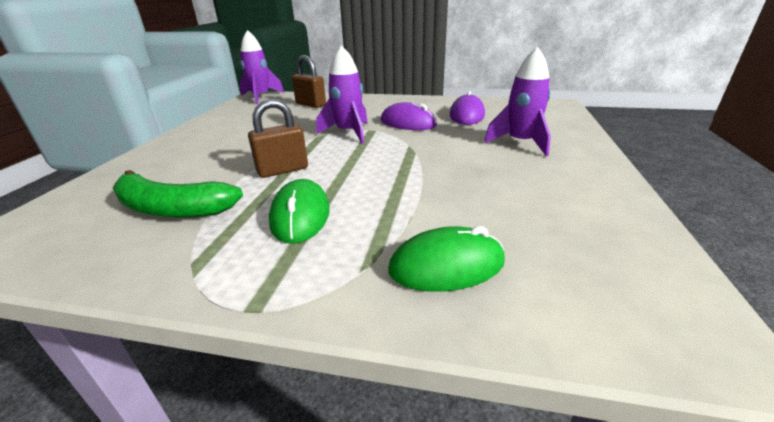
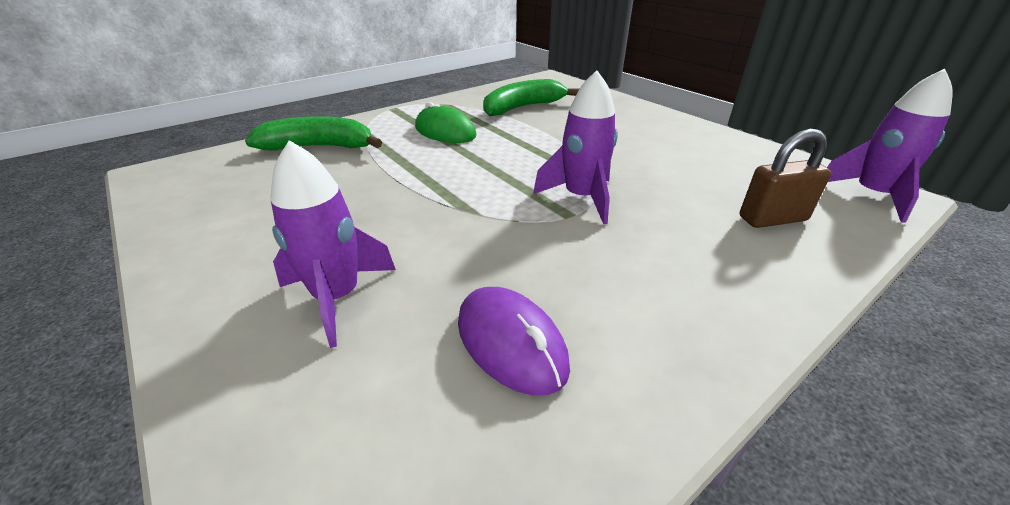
camera: 130 degrees right, 5 degrees up
(283, 170) = (528, 143): brown padlock -> none
(408, 123) = (559, 255): purple mouse -> none
(446, 266) = (319, 147): green mouse -> green banana

